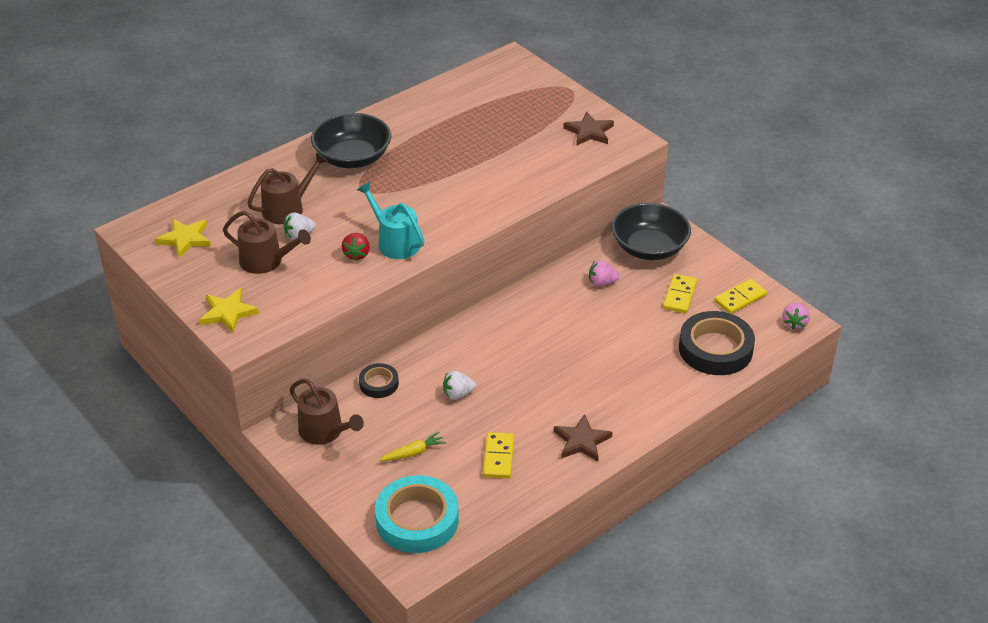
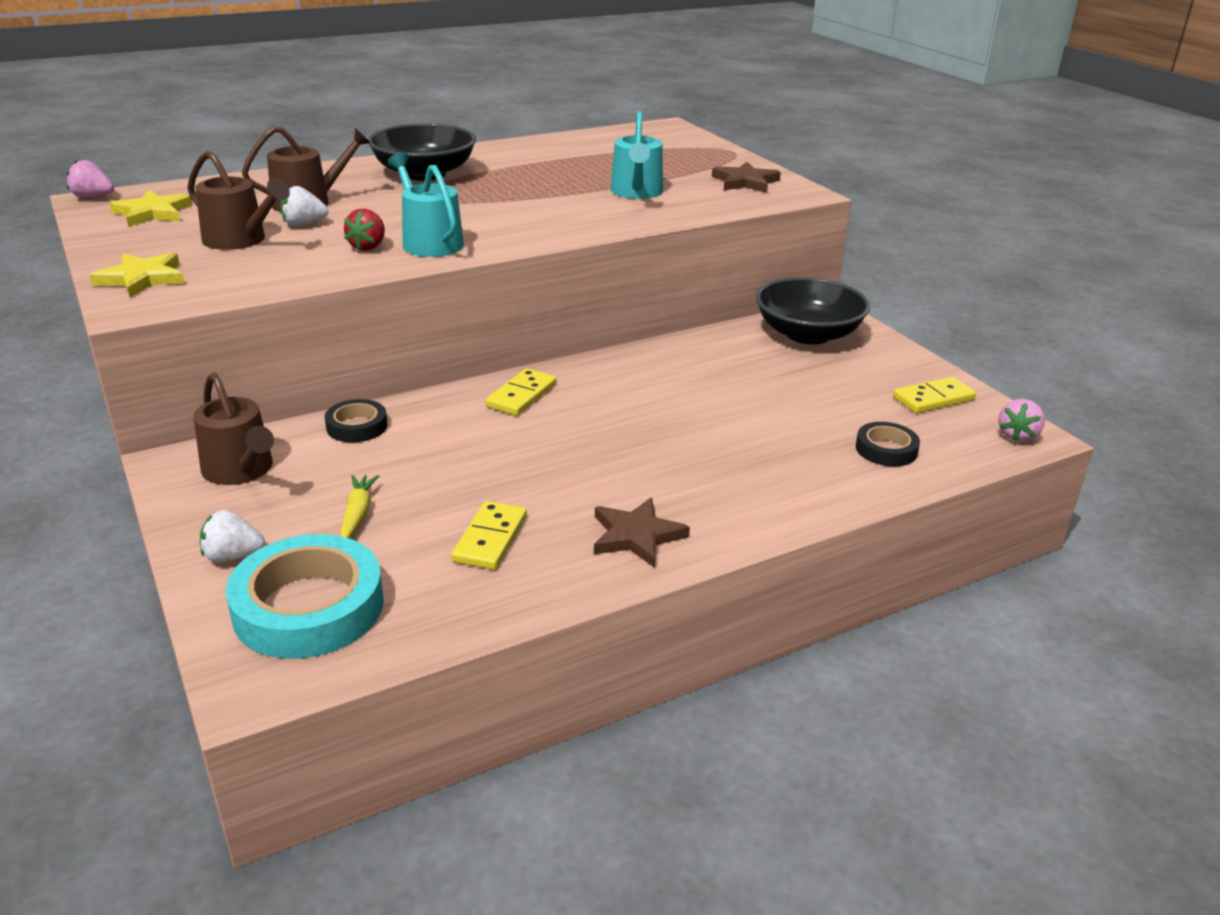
camera: 10 degrees right, 10 degrees down
(413, 453) = (357, 514): yellow carrot -> yellow carrot turned 75 degrees counterclockwise
(458, 394) = (466, 452): white strawberry -> white strawberry (232, 556)
(515, 158) = (636, 192): none -> turquoise watering can
(601, 283) = (730, 360): pink strawberry -> pink strawberry (93, 197)
(680, 295) = (841, 385): yellow domino -> yellow domino (522, 395)
(715, 349) = (886, 449): black tape -> black tape, size x0.52

